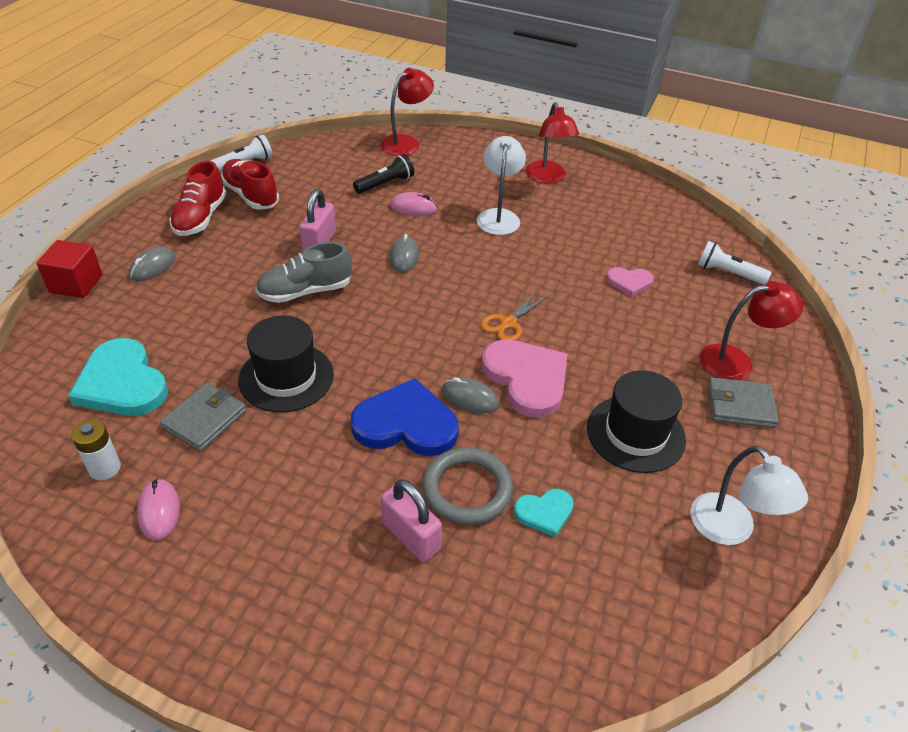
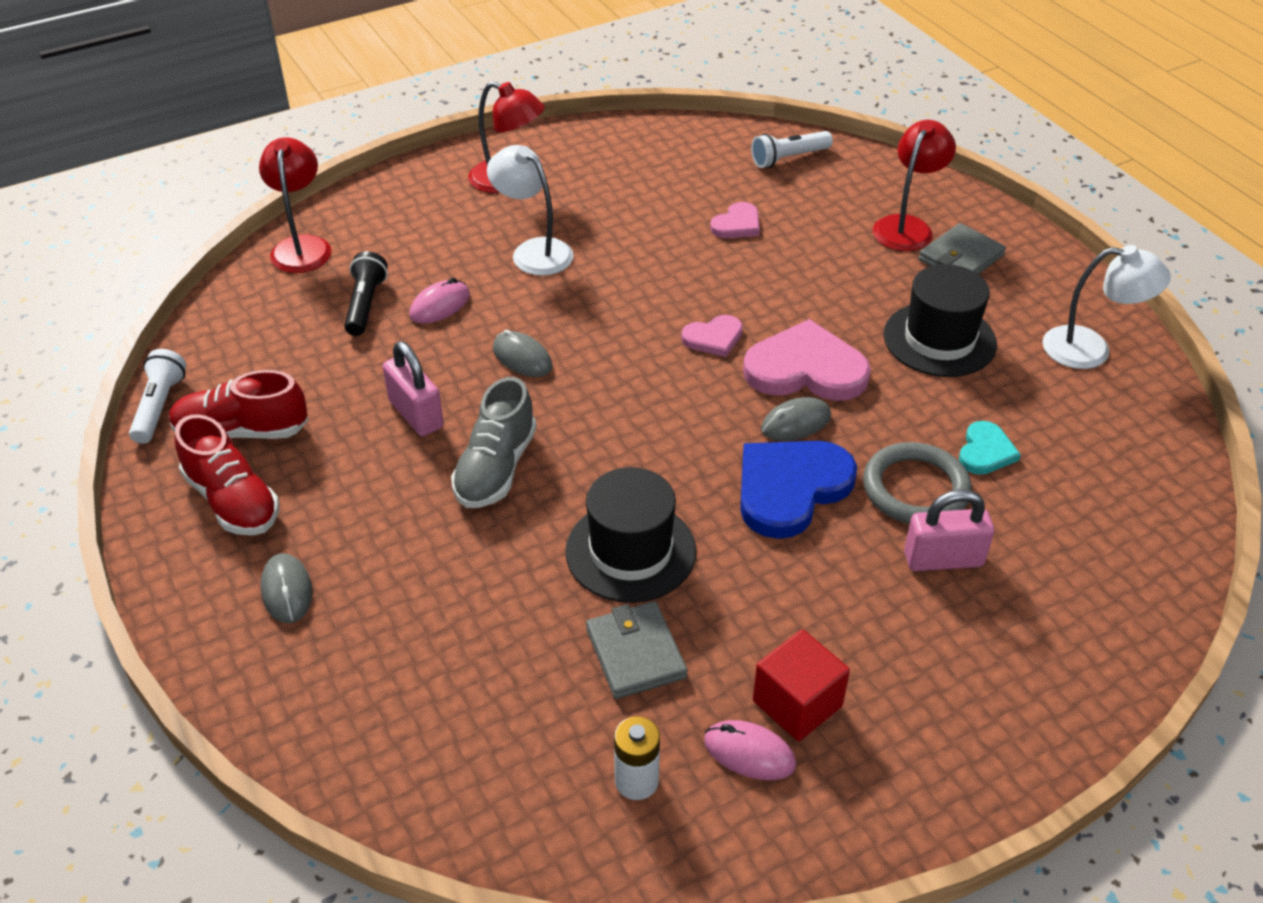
camera: 50 degrees left, 0 degrees up
(76, 284) = (235, 687): red cube -> red cube (797, 703)
(122, 383) = (497, 709): turquoise heart -> none
(508, 323) = (713, 338): orange scissors -> pink heart

